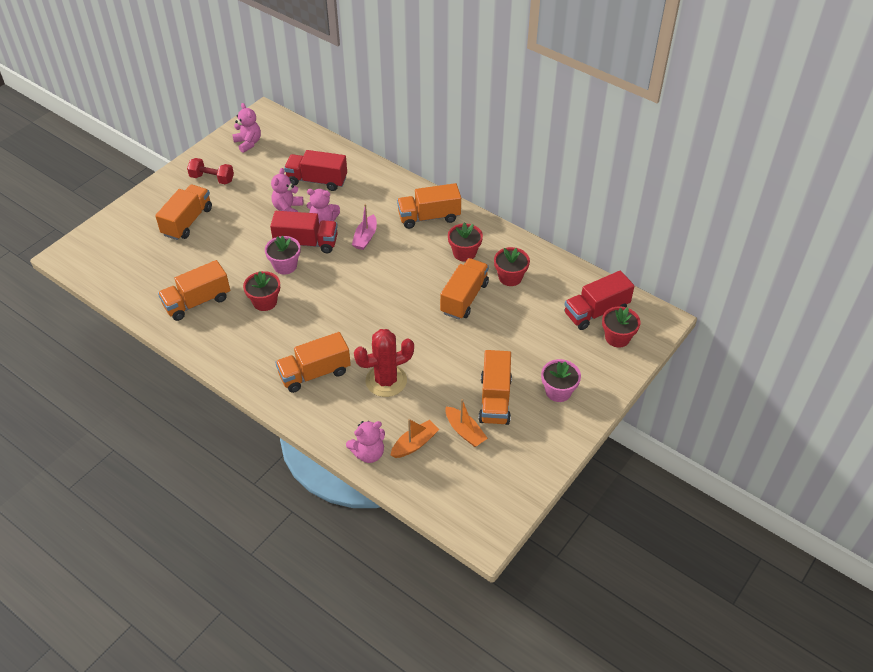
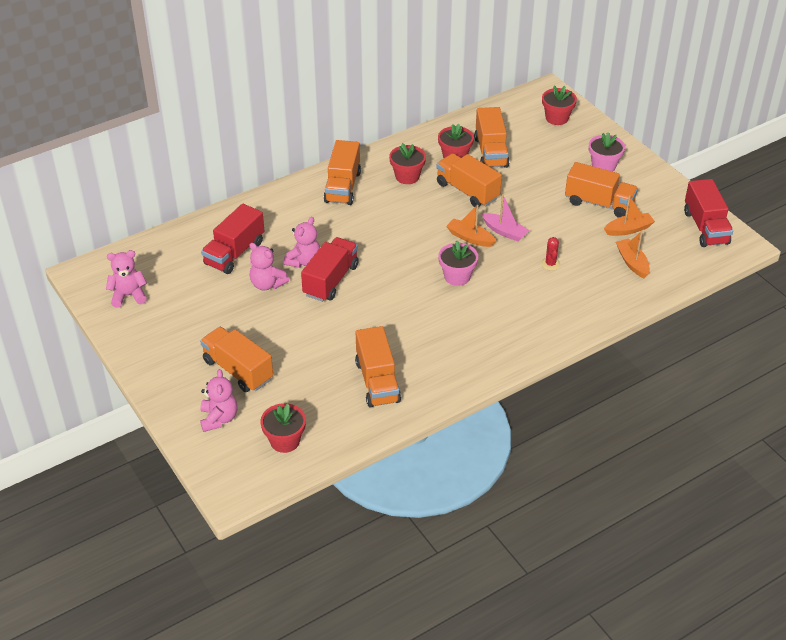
camera: 70 degrees left, 5 degrees down
(212, 179) = (174, 337): red dumbbell -> none
(265, 302) = (404, 328): red flower pot -> red flower pot (285, 441)
(285, 266) = (357, 303): pink flower pot -> pink flower pot (457, 276)
(315, 373) = (521, 310): orange truck -> orange truck (491, 152)
(365, 237) = (347, 236): pink boat -> pink boat (504, 232)
(368, 453) = (633, 294): pink teddy bear -> pink teddy bear (219, 418)
(386, 381) = (550, 264): red cactus -> red cactus, size x0.46
(398, 316) = (470, 238): none -> orange boat
(596, 312) = (521, 120): red truck -> red truck (705, 227)

